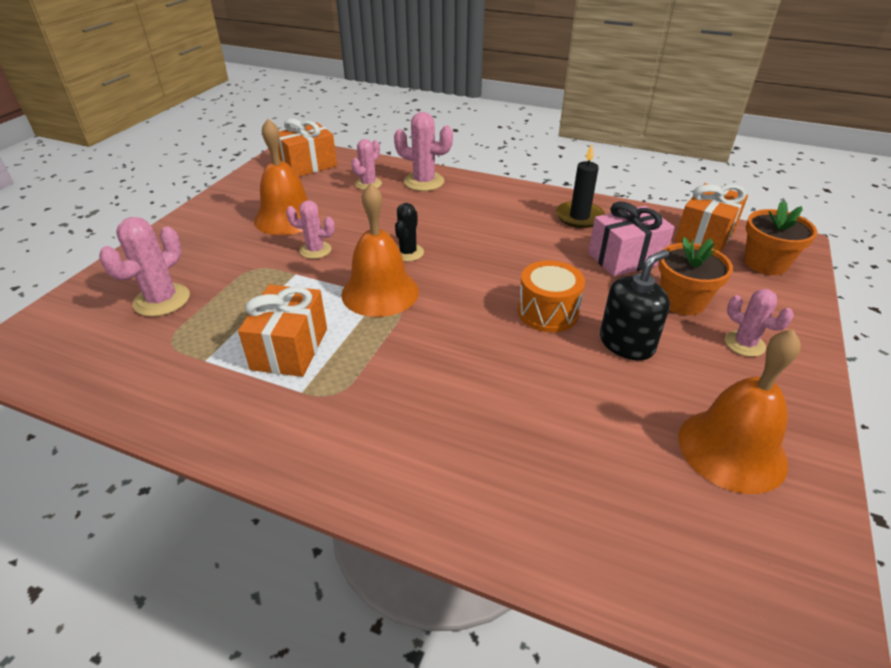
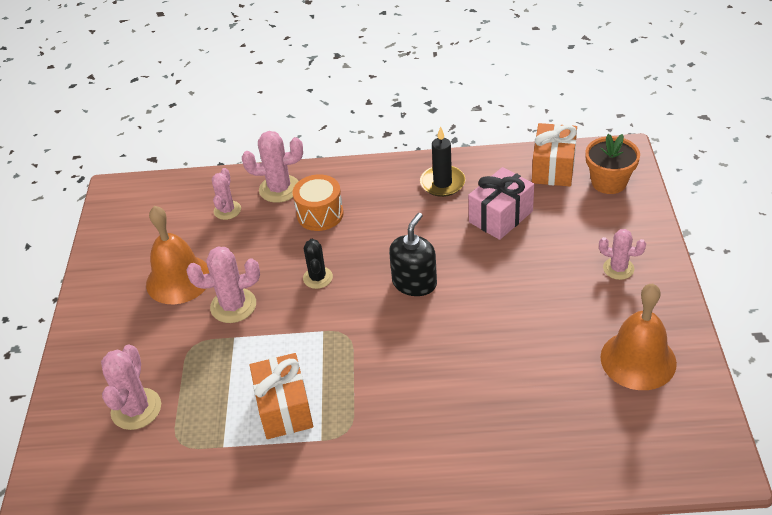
camera: 20 degrees left, 5 degrees up
(308, 165) = (148, 207): orange gift -> none
(315, 250) = (233, 306): pink cactus -> pink cactus, size x1.52
(380, 292) = (321, 327): orange bell -> none
(548, 312) = (466, 295): orange drum -> orange drum (320, 214)
(627, 343) = (537, 301): black soap dispenser -> black soap dispenser (414, 283)
(682, 301) = (561, 245): orange flower pot -> none

